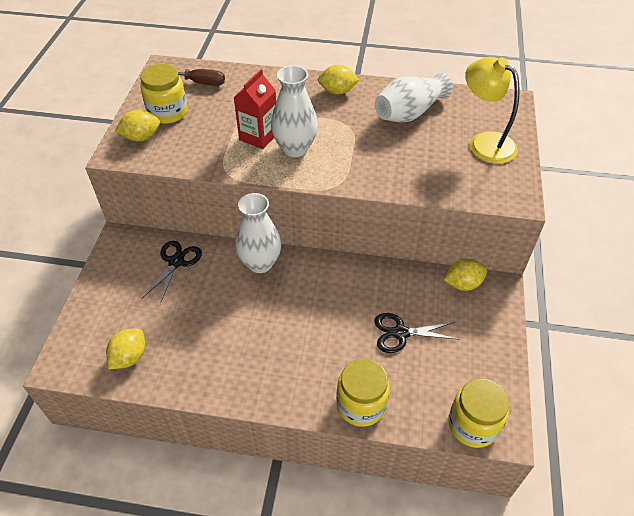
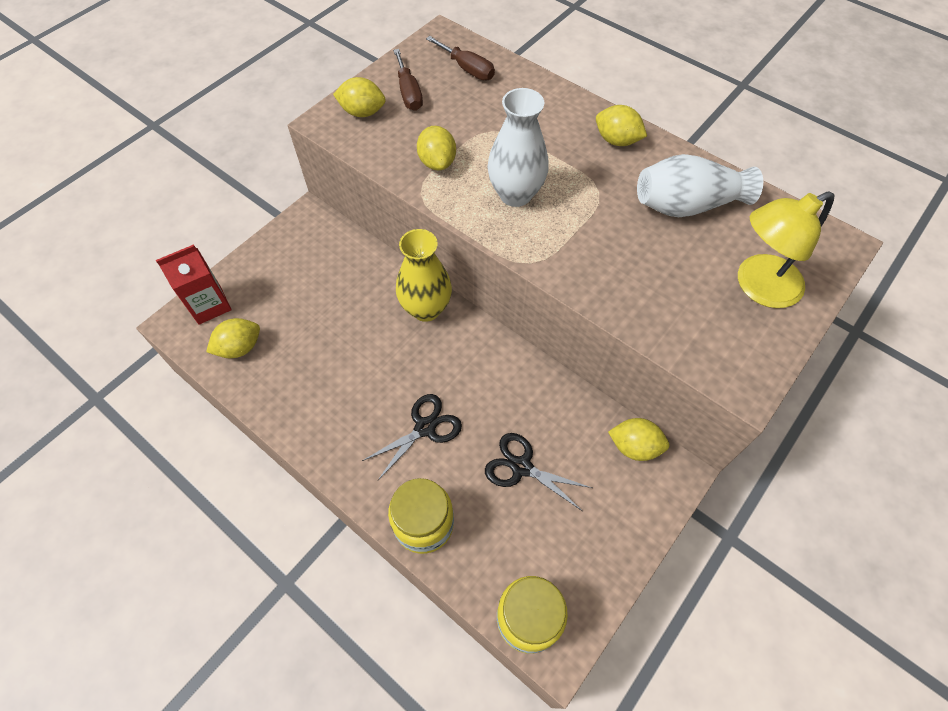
camera: 30 degrees right, 10 degrees up
(168, 112) = (409, 93): yellow jar -> brown screwdriver
(176, 262) = (345, 267): black scissors -> black scissors (425, 428)
(224, 149) = (437, 162): none -> yellow lemon
(258, 136) = (485, 162): red carton -> red carton (209, 305)
(260, 263) = (426, 309): white vase -> yellow vase
(484, 142) = (758, 287): yellow lamp -> yellow lamp turned 105 degrees counterclockwise

